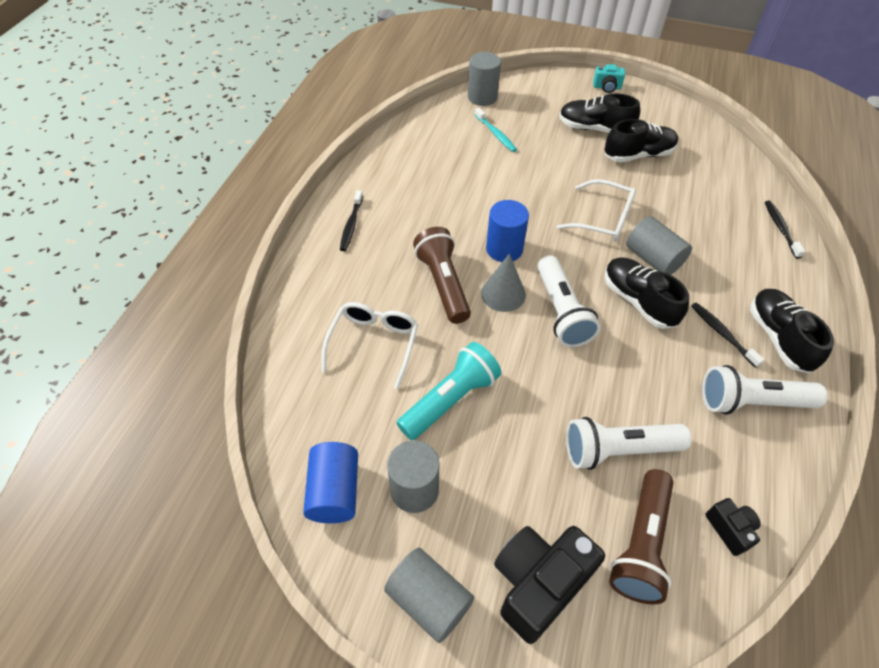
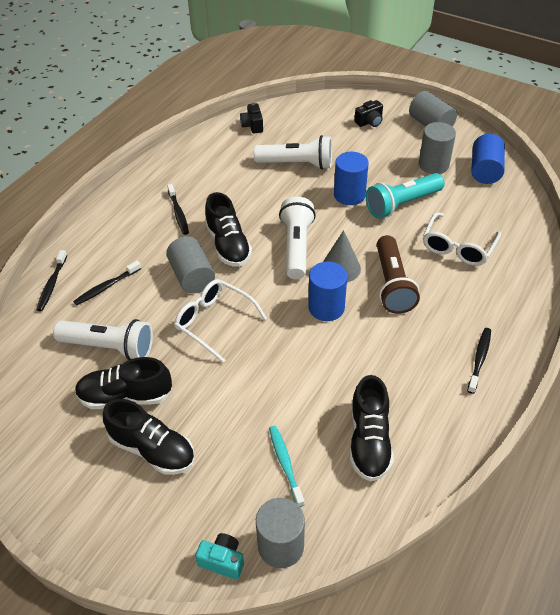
camera: 165 degrees left, 5 degrees down
(524, 403) = (349, 195): none -> blue cylinder
(538, 584) = (369, 122): black camera -> black camera, size x0.49
(607, 87) = (86, 531): turquoise camera -> turquoise camera (222, 561)
(641, 544) = (306, 127): brown flashlight -> none
(727, 234) = (106, 287): none -> black toothbrush
(751, 402) = (192, 174): white flashlight -> white flashlight (109, 347)
(778, 338) = (138, 204): black shoe -> black shoe (369, 441)

